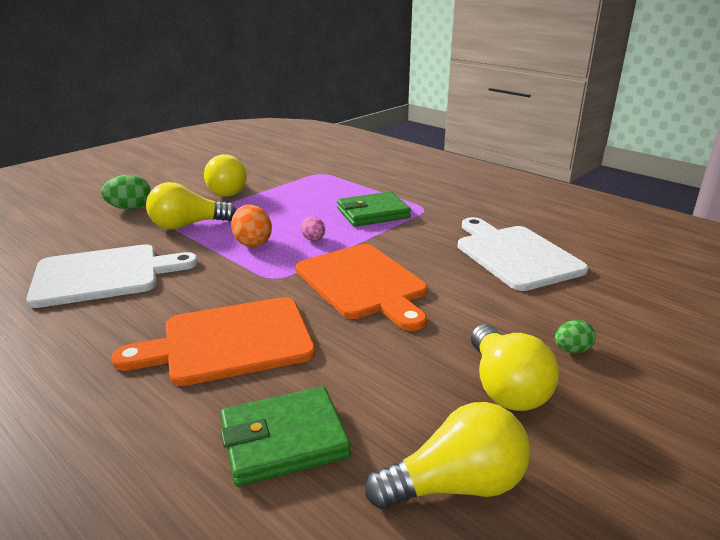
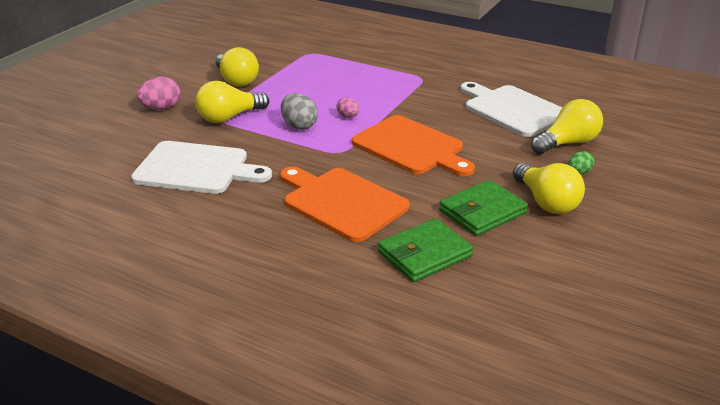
camera: 15 degrees left, 5 degrees up
(104, 275) = (196, 169): white cutting board -> white cutting board turned 45 degrees clockwise
(130, 208) = (161, 108): green egg -> pink egg
(230, 341) = (341, 202): orange cutting board -> orange cutting board turned 75 degrees clockwise
(252, 243) = (299, 126): orange egg -> grey egg
(373, 213) = (382, 87): green wallet -> green wallet (482, 212)
(456, 485) = (541, 259): yellow light bulb -> yellow light bulb (567, 143)

